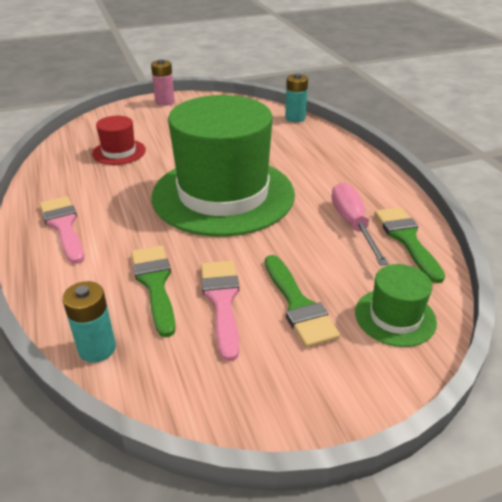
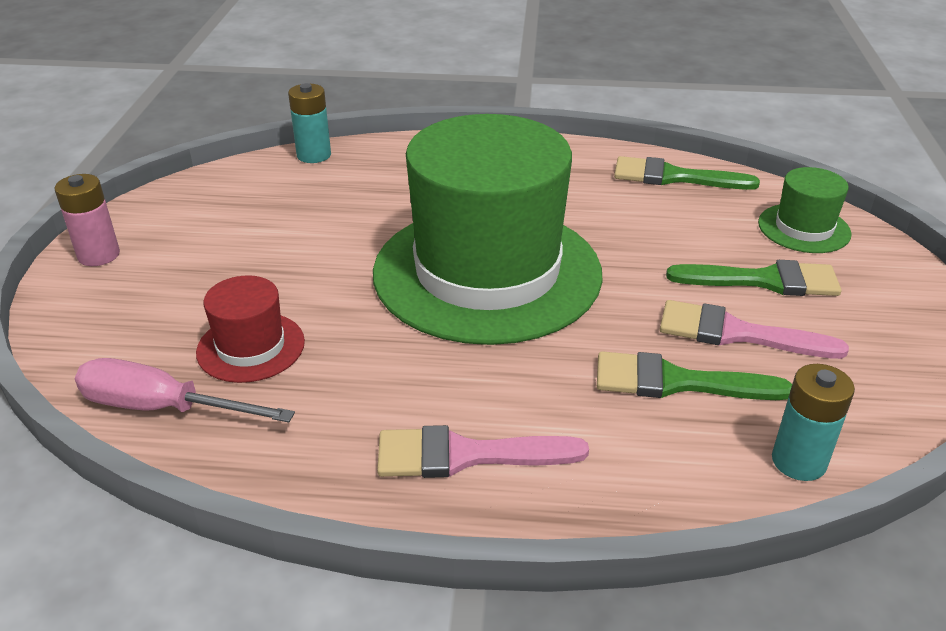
camera: 65 degrees left, 0 degrees up
(352, 224) = (625, 199): pink screwdriver -> pink screwdriver (162, 408)

